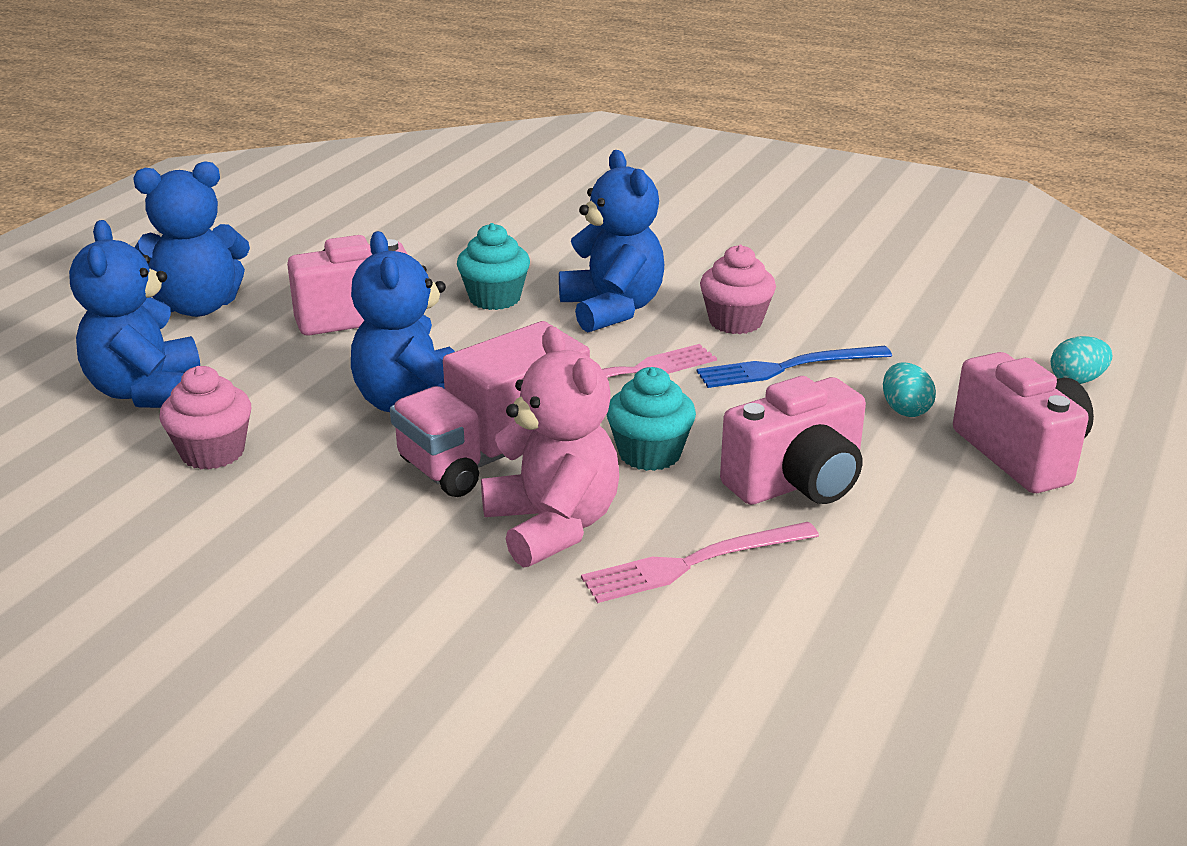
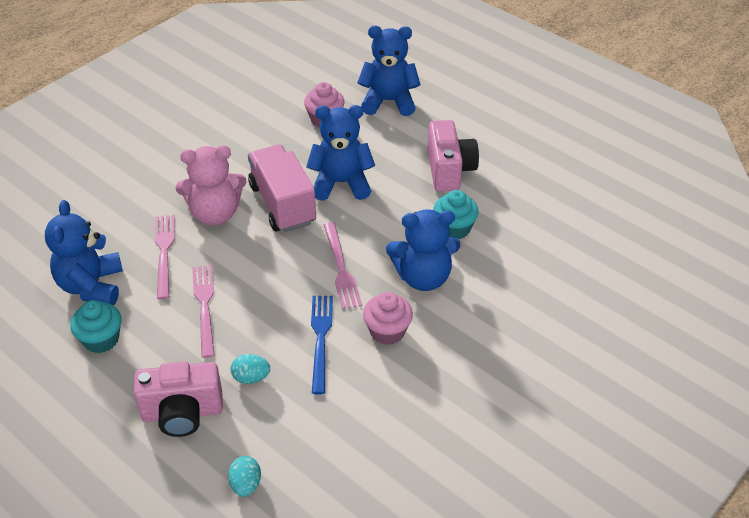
camera: 105 degrees right, 15 degrees up
(199, 307) = (477, 117): blue teddy bear -> blue teddy bear (91, 286)
(649, 454) = (257, 258): turquoise cupcake -> turquoise cupcake (101, 339)
(797, 483) = (205, 306): pink camera -> pink fork

